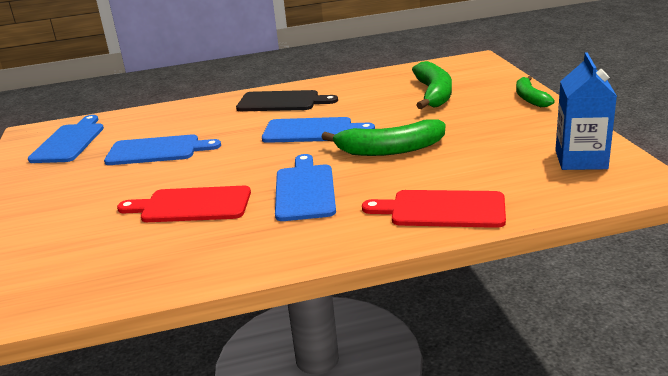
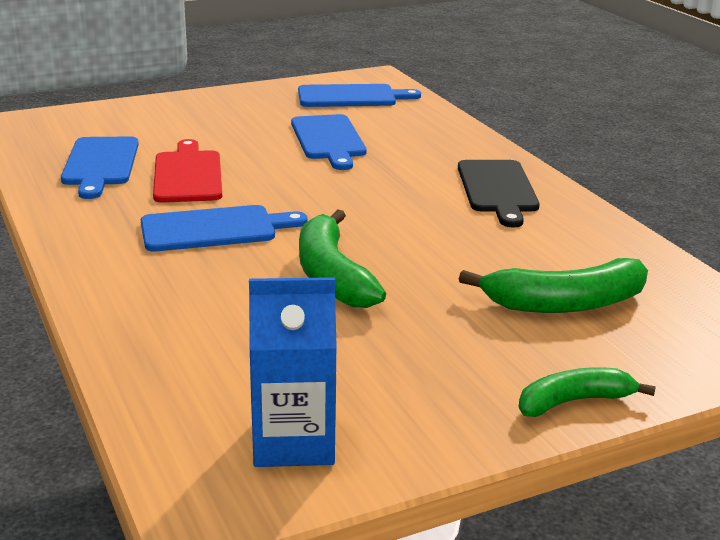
camera: 75 degrees right, 0 degrees up
(312, 131) = (395, 218): blue cutting board -> blue cutting board (100, 164)
(442, 210) = (145, 318): red cutting board -> none

